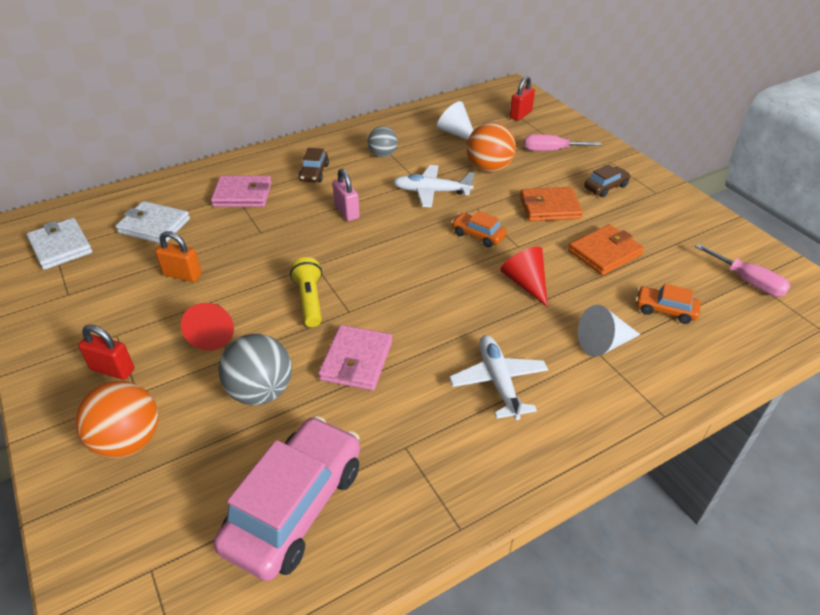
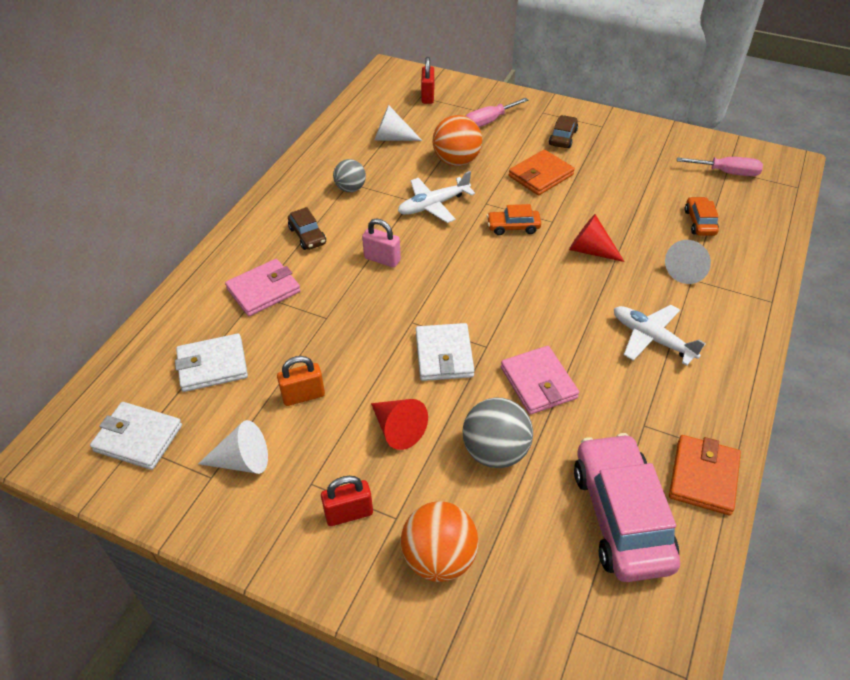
camera: 35 degrees left, 5 degrees up
(96, 295) = (242, 461): none -> white cone
(309, 300) = (444, 355): yellow flashlight -> white wallet
(604, 253) = (617, 196): orange wallet -> orange wallet (703, 477)
(665, 310) = (699, 222): orange car -> orange car turned 105 degrees clockwise

